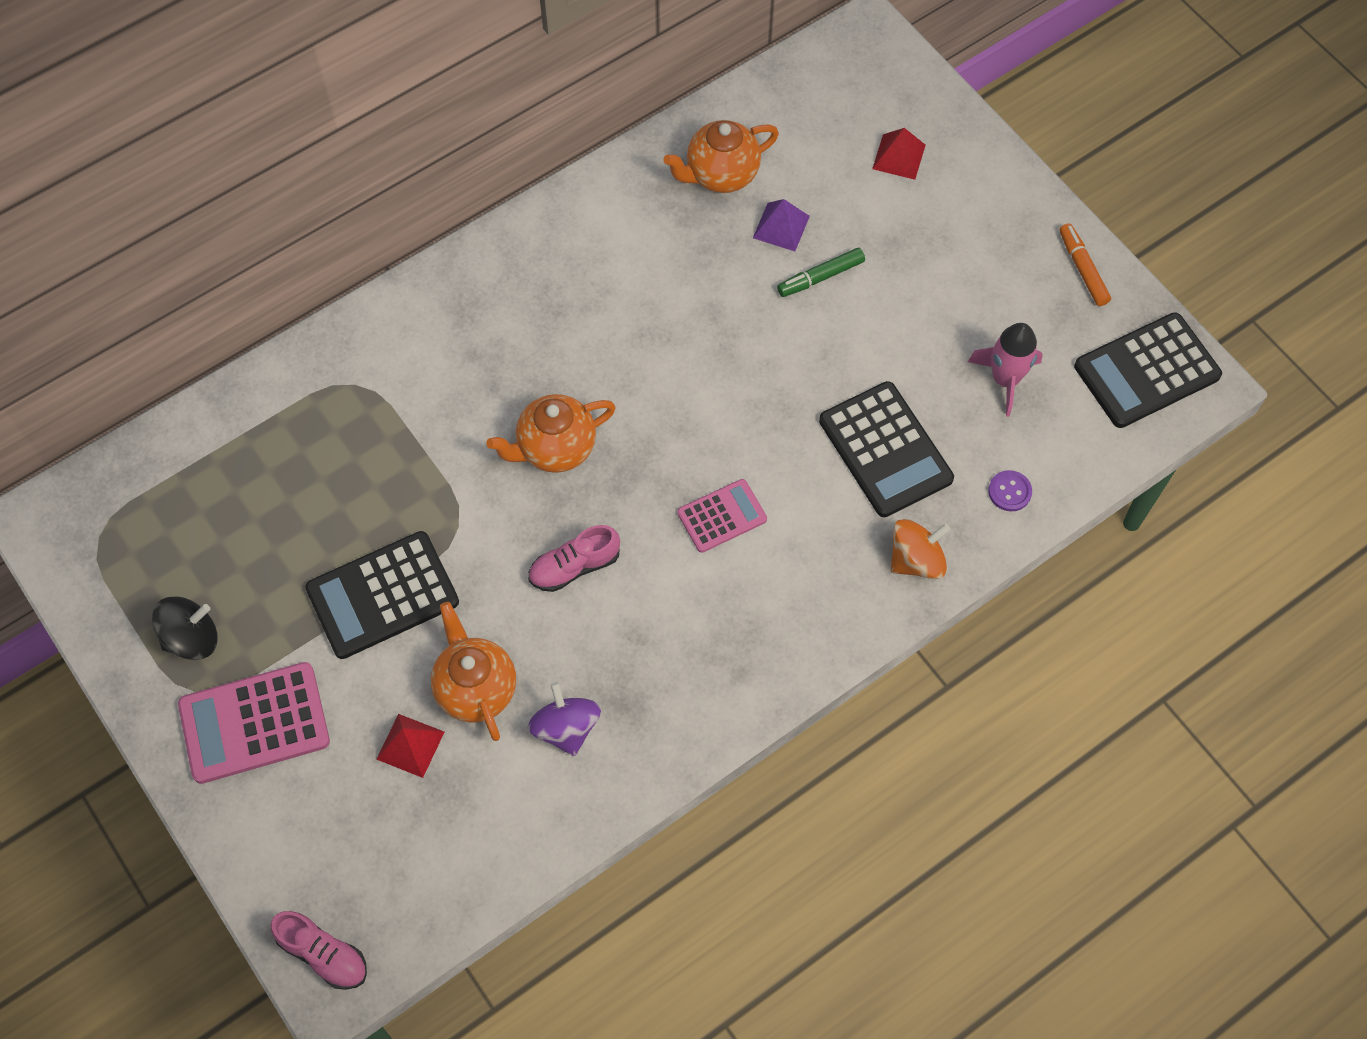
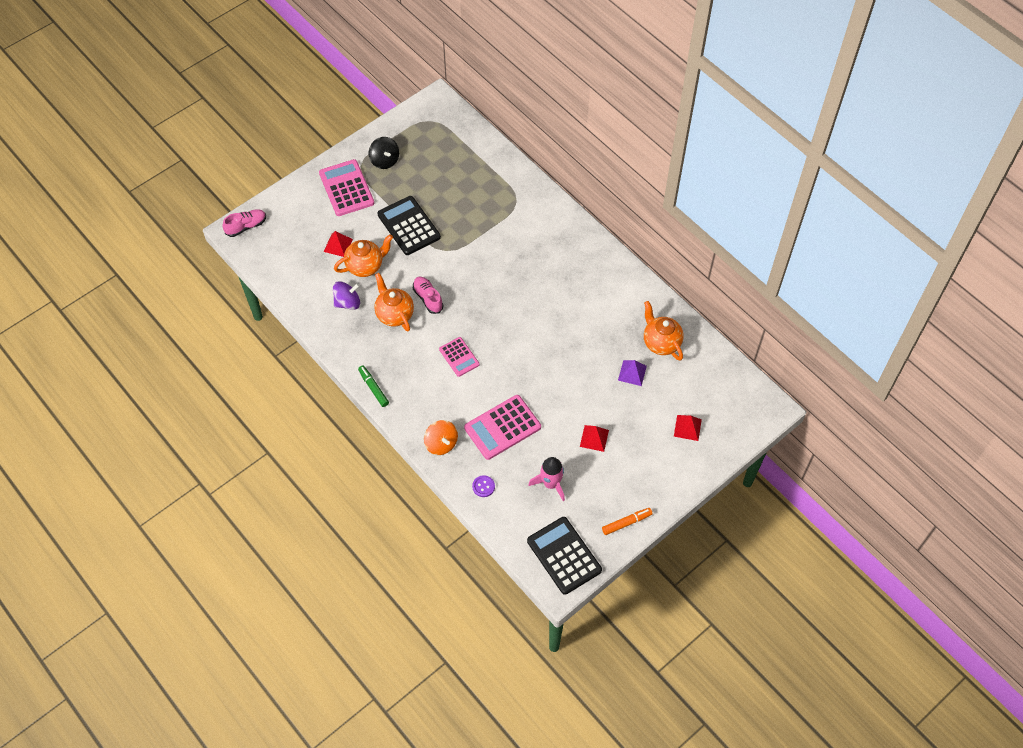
camera: 85 degrees right, 5 degrees down
(323, 954) = (246, 226): pink shoe -> pink shoe turned 150 degrees counterclockwise
(555, 448) = (490, 284): orange teapot -> orange teapot (394, 314)
(820, 277) = (603, 393): green marker -> green marker (373, 388)
(885, 450) = (502, 427): black calculator -> pink calculator
(914, 301) = (594, 438): none -> red pyramid

